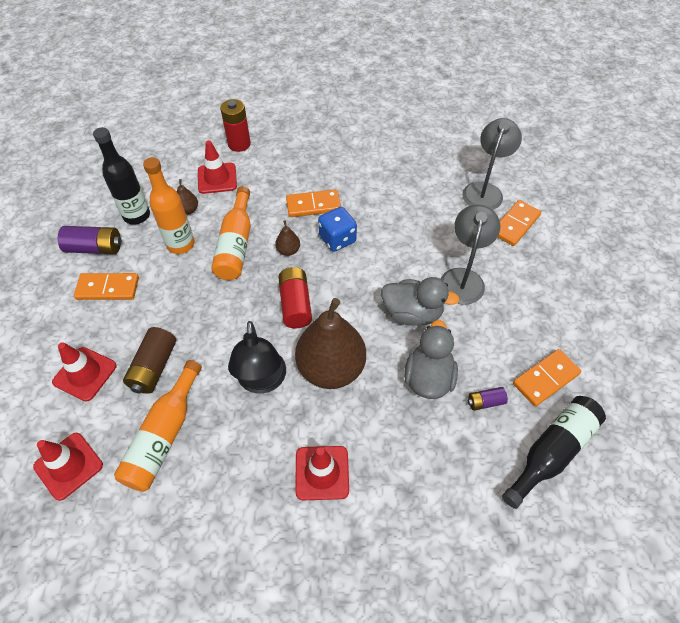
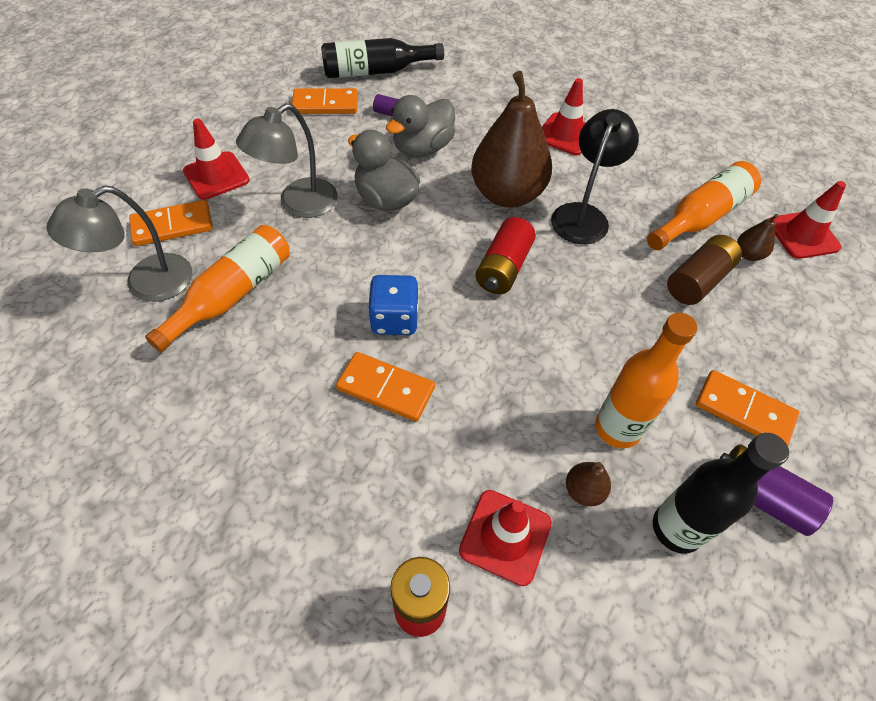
camera: 150 degrees left, 0 degrees up
(85, 374) = (783, 311): red traffic cone -> red traffic cone (216, 176)
(236, 244) = (535, 384): orange bottle -> orange bottle (232, 294)
(288, 250) = (469, 337): brown pear -> brown pear (748, 254)

